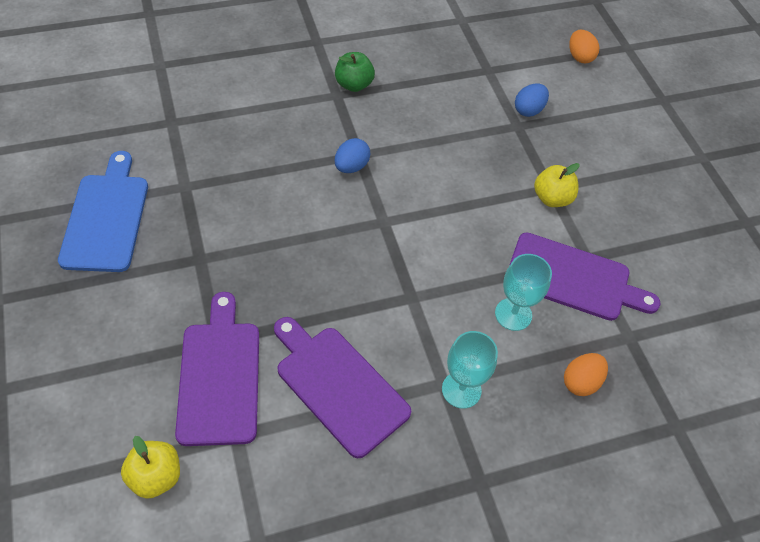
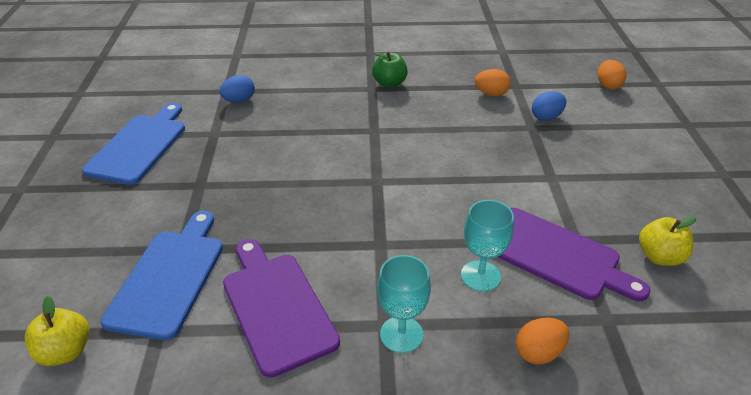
camera: 20 degrees right, 15 degrees down
(219, 376) = (169, 277): purple cutting board -> blue cutting board
(351, 167) = (364, 138): blue egg -> blue egg (239, 100)
(465, 85) = (491, 94): none -> orange egg
(552, 198) = (551, 186): yellow apple -> yellow apple (659, 257)

